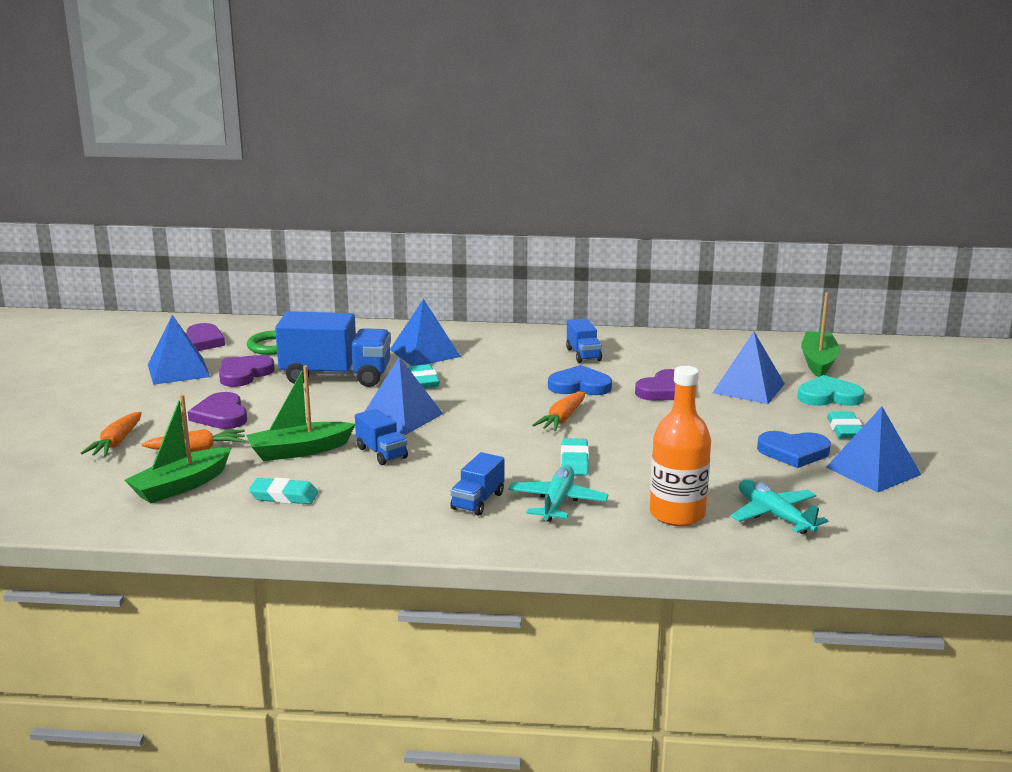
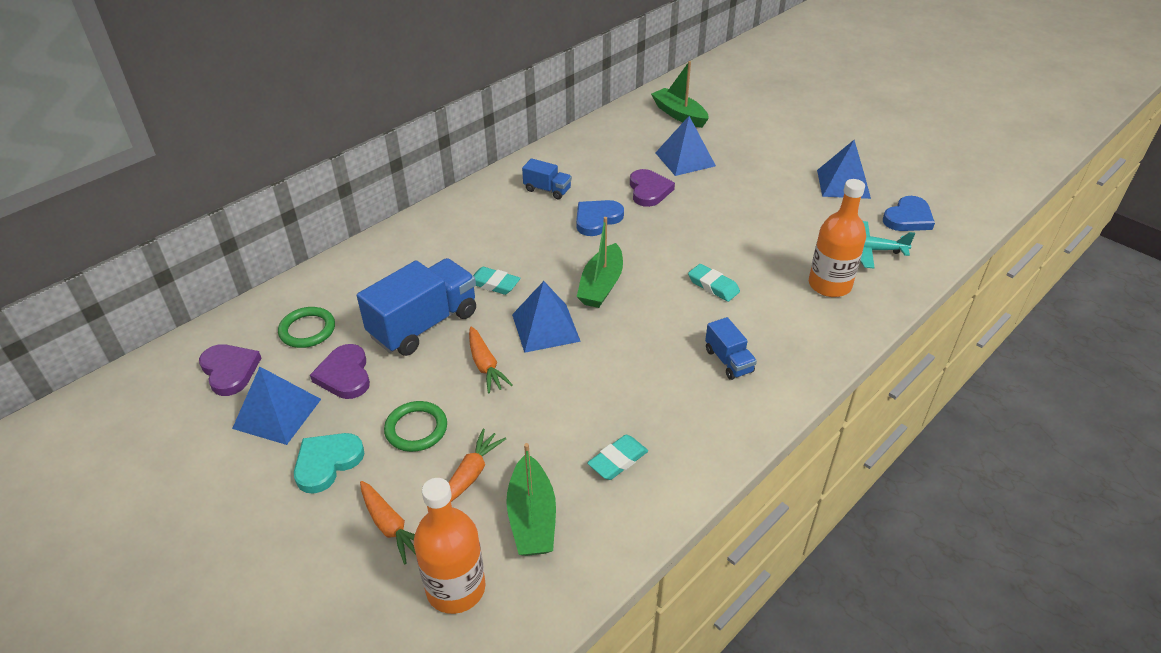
camera: 50 degrees left, 20 degrees up
(83, 484) = (456, 588): none -> orange bottle
(221, 415) = (416, 429): purple heart -> green ring
(299, 451) = (544, 413): green boat -> green boat (601, 285)
(381, 453) = (599, 369): blue truck -> none
(425, 353) = (442, 257): blue pyramid -> none
(557, 502) = (765, 325): turquoise plane -> none
(562, 419) = (642, 256): orange carrot -> orange carrot (485, 366)
(793, 452) = (791, 196): blue heart -> blue heart (908, 218)
(829, 396) = (731, 140): turquoise heart -> turquoise heart (327, 463)
(845, 430) = (782, 161): turquoise eraser -> none

